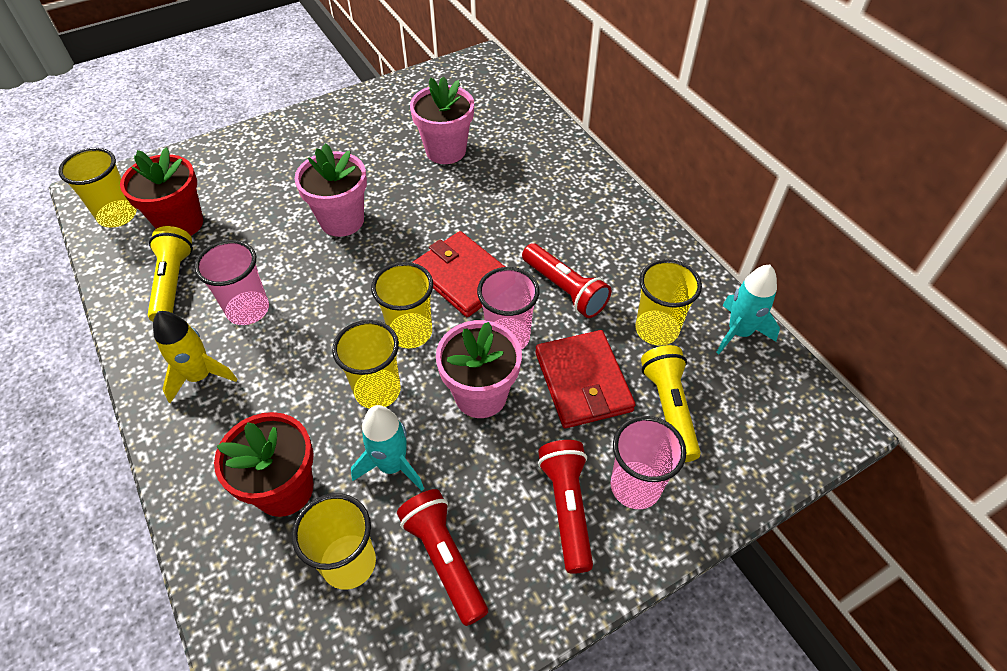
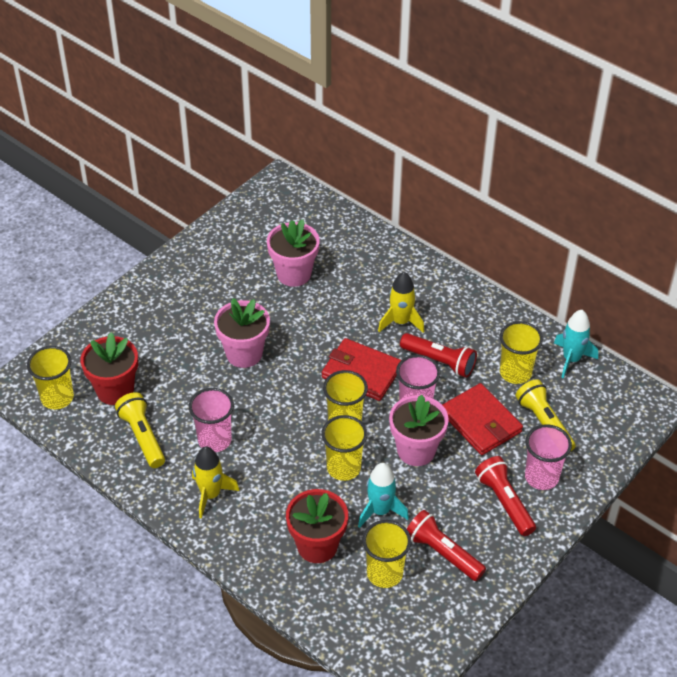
camera: 20 degrees left, 5 degrees down
(540, 231) = (401, 322): none -> yellow rocket

